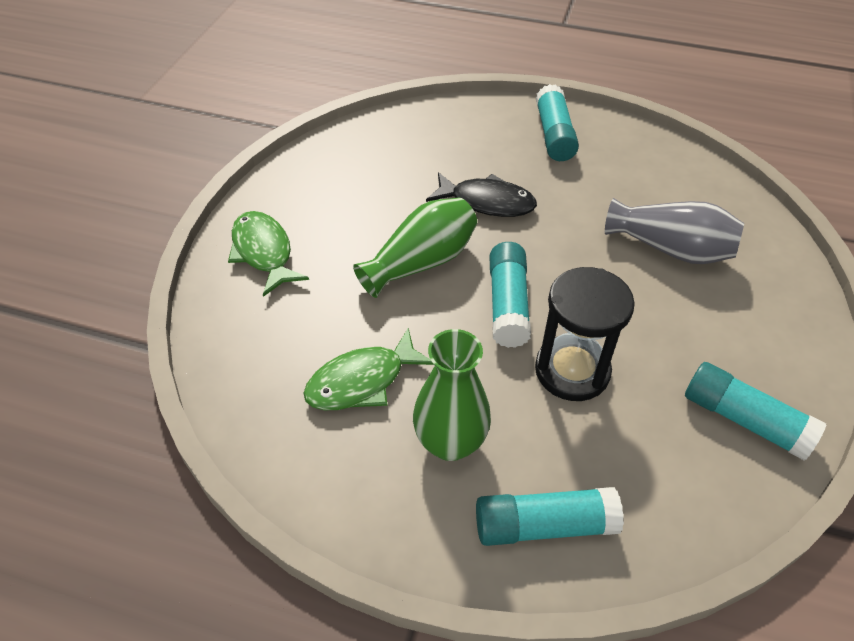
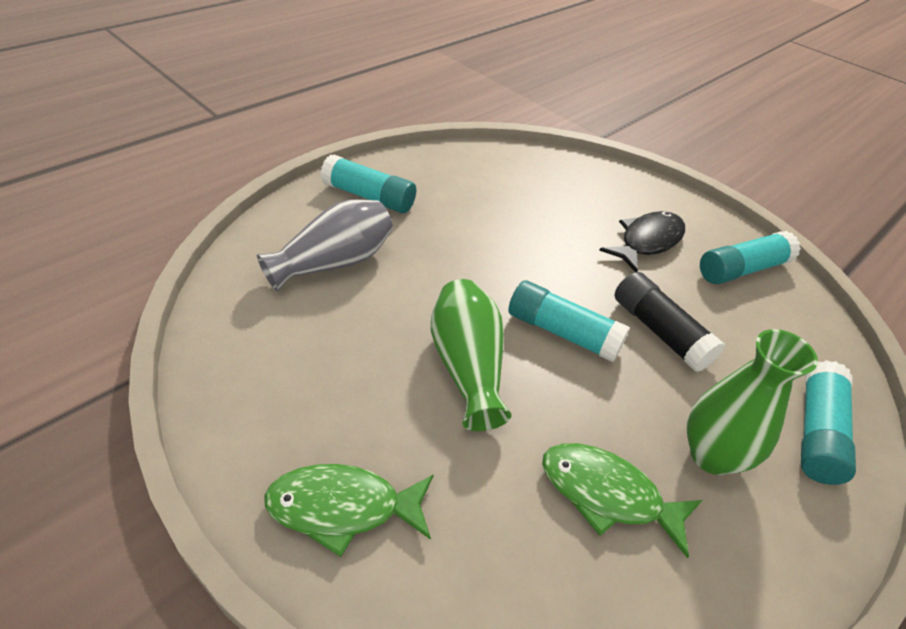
camera: 65 degrees left, 5 degrees down
(362, 381) = (607, 494): green fish -> green fish turned 120 degrees clockwise
(487, 202) = (420, 280): black fish -> black fish (647, 241)
(572, 371) = (660, 332): black hourglass -> black glue stick
(670, 249) = (558, 212): grey vase -> grey vase (334, 263)

